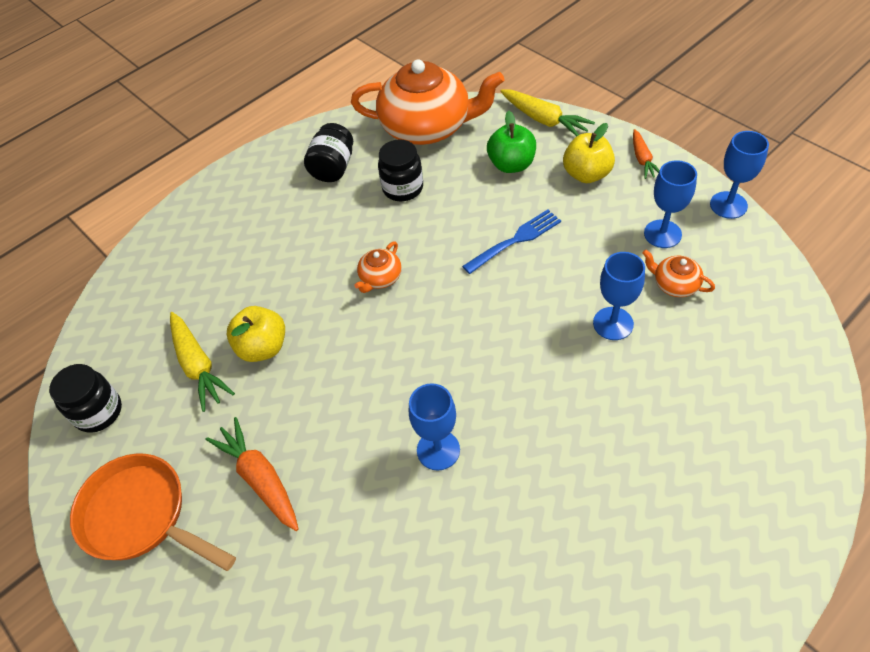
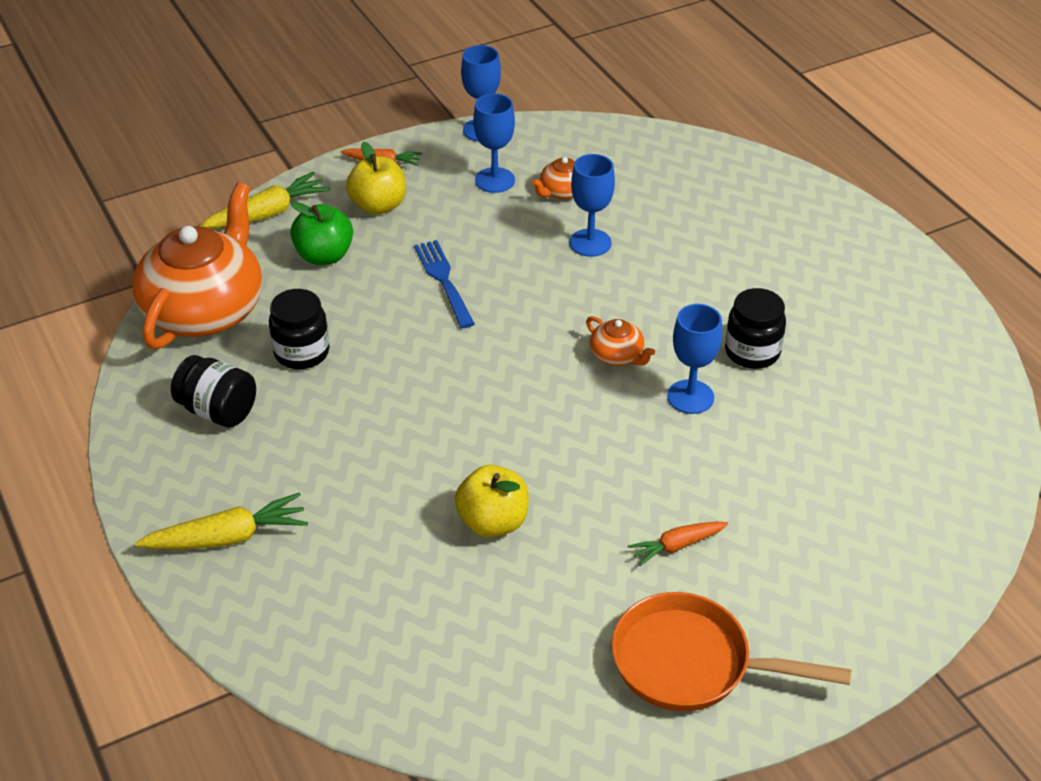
camera: 80 degrees left, 10 degrees down
(98, 412) = (521, 705): black jar -> black jar (752, 352)
(141, 516) = (691, 663): orange pan -> orange pan turned 60 degrees clockwise
(198, 365) = (492, 590): yellow carrot -> yellow carrot (227, 537)
(260, 478) = (677, 546): orange carrot -> orange carrot, size x0.63
(380, 278) = (438, 399): orange teapot -> orange teapot (617, 356)

